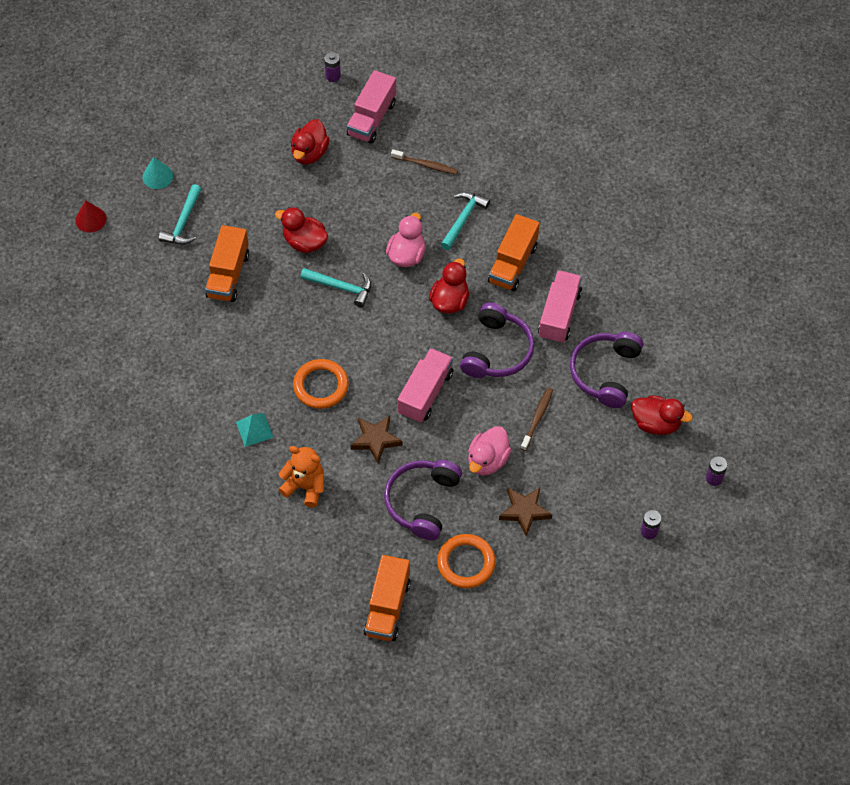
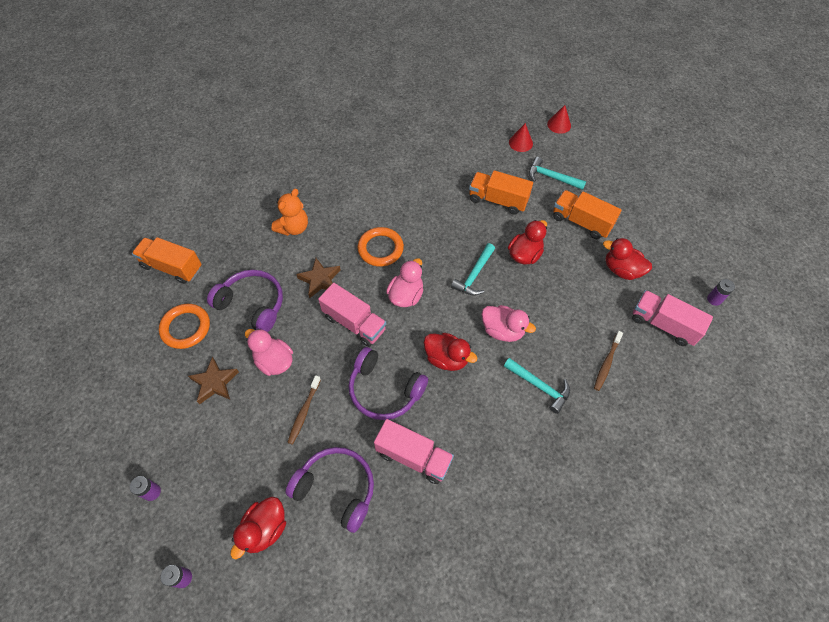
camera: 100 degrees right, 0 degrees up
(128, 258) = (520, 143): none -> red cone
(157, 176) = (598, 165): turquoise cone -> none
(254, 429) = (353, 202): turquoise pyramid -> none
(380, 349) = (406, 295): none -> pink duck
(512, 264) = (481, 423): orange truck -> orange truck (581, 222)
(537, 418) = (304, 412): brown toothbrush -> brown toothbrush turned 75 degrees clockwise

